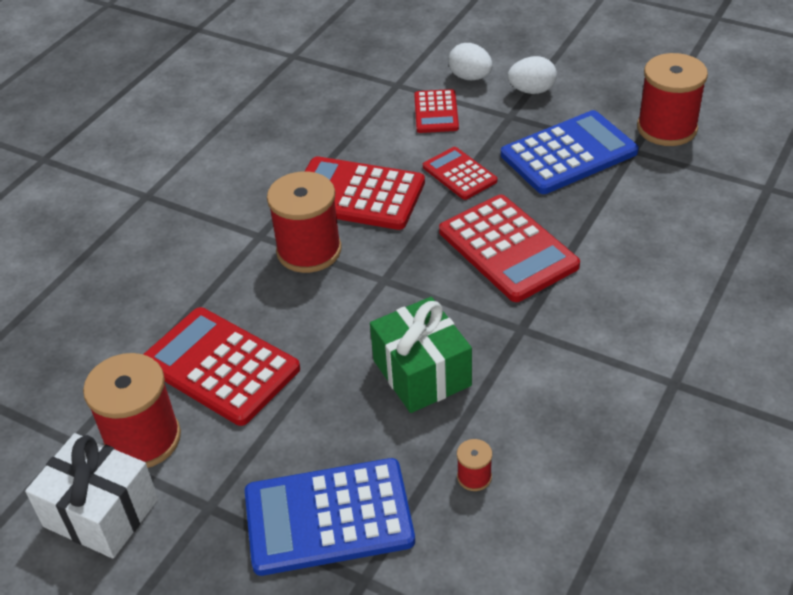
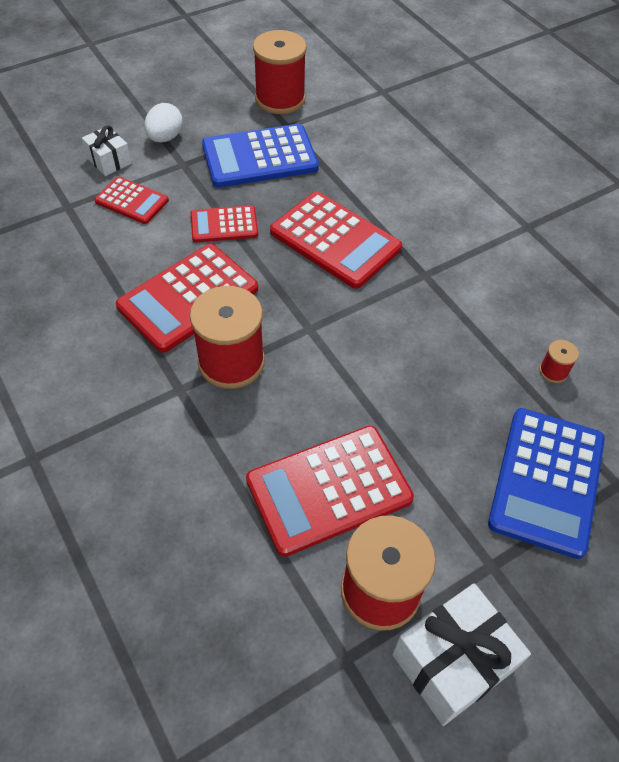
camera: 65 degrees left, 10 degrees up
(422, 373) = (431, 353): green gift -> none
(470, 77) = (109, 161): white egg -> white gift
(507, 249) = (335, 240): red calculator -> red calculator turned 45 degrees clockwise
(569, 154) = (259, 157): blue calculator -> blue calculator turned 105 degrees counterclockwise

